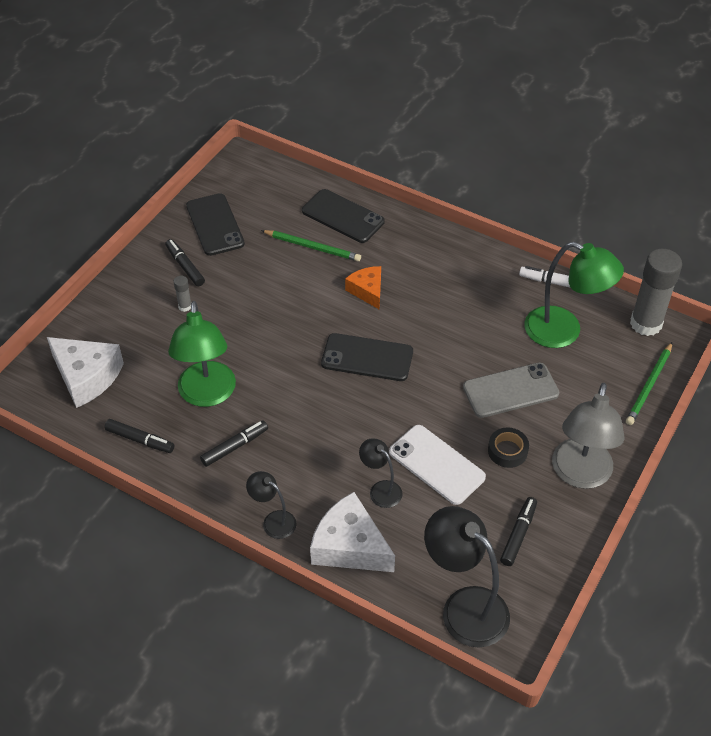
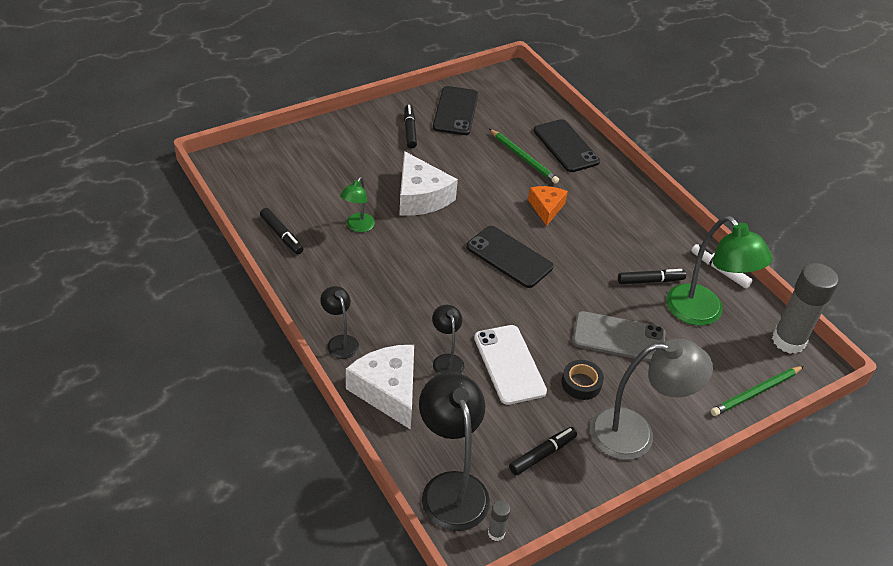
camera: 25 degrees right, 5 degrees down
(86, 377) = (276, 174): white cheese -> white cheese (420, 197)
(185, 306) = (388, 158): grey glue stick -> grey glue stick (496, 533)
(207, 395) = (357, 227): green lamp -> green lamp, size x0.52
(235, 447) = (351, 273): black marker -> black marker (650, 281)
(580, 475) = (635, 434): grey lamp -> grey lamp turned 135 degrees counterclockwise

